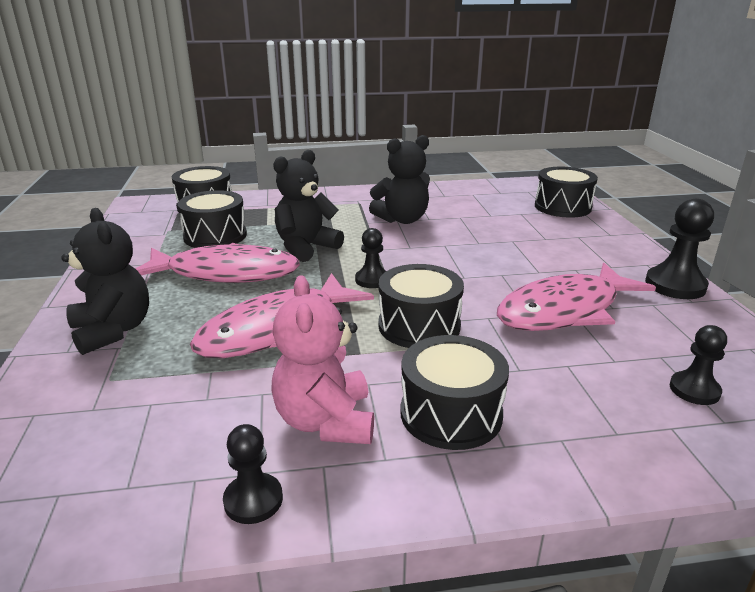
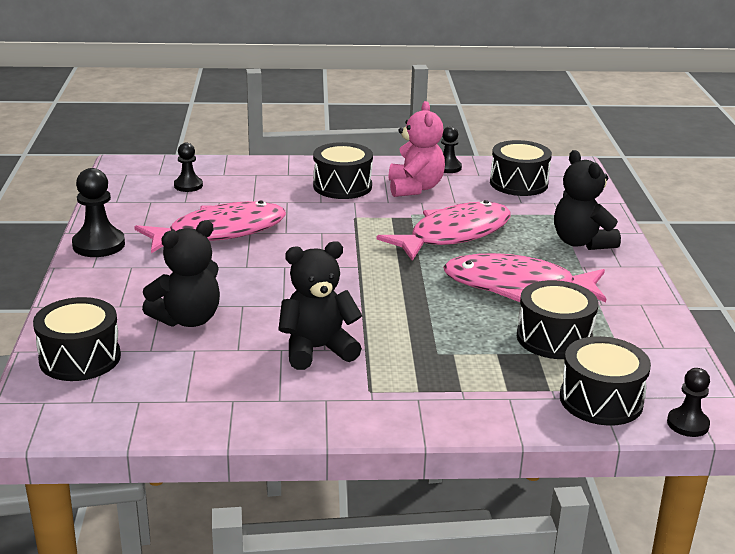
camera: 175 degrees left, 0 degrees up
(306, 247) = (441, 312): black teddy bear -> black teddy bear (188, 319)
(372, 280) = (373, 269): black pawn -> black pawn (687, 424)
(419, 326) = (343, 230): black drum -> black drum (518, 183)

